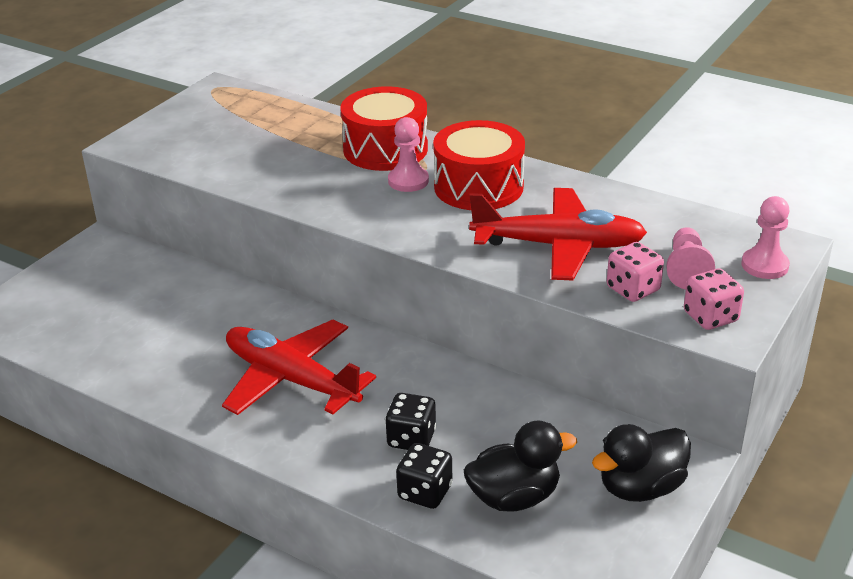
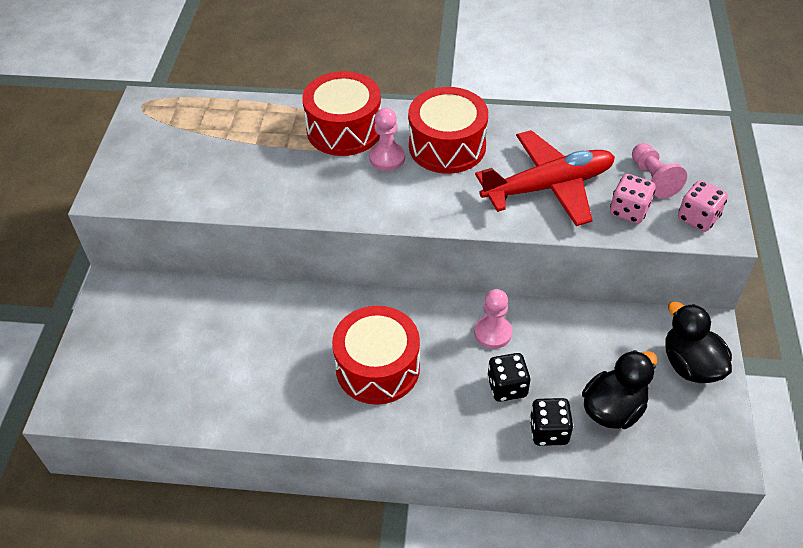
camera: 25 degrees left, 15 degrees up
(291, 379) = (377, 368): red plane -> red drum
(640, 487) = (690, 365): black duck -> black duck turned 120 degrees clockwise
(764, 265) = (702, 156): pink pawn -> pink pawn (493, 333)

